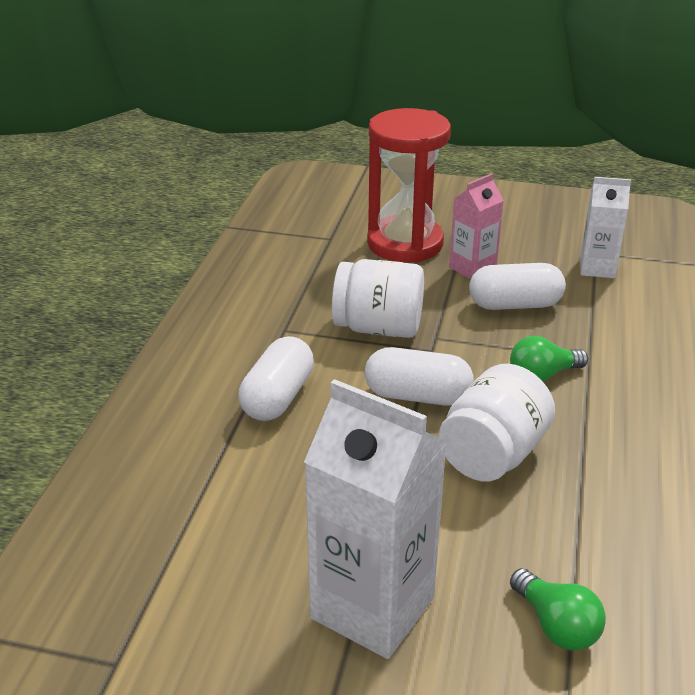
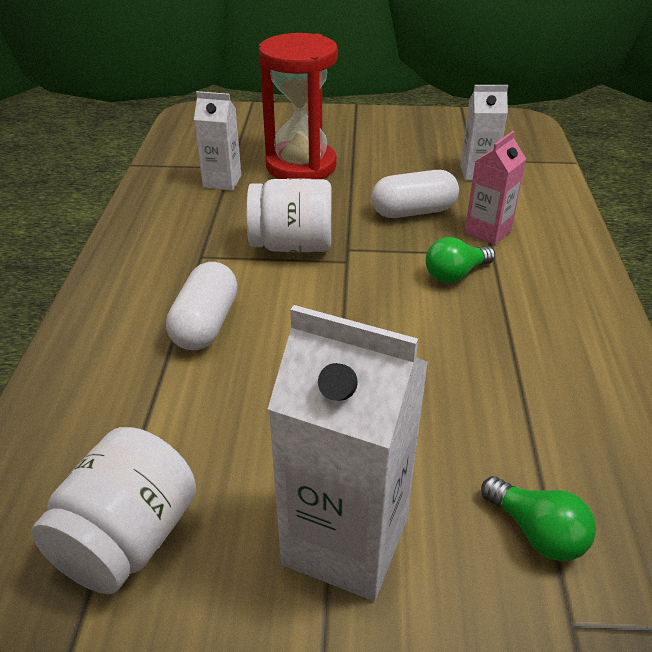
camera: 10 degrees left, 5 degrees up
(319, 253) = (222, 181): none -> white carton
(417, 396) = (343, 307): white capsule -> none
(472, 268) = (367, 183): pink carton -> pink carton (487, 231)
(493, 455) = (428, 357): white jar -> white jar (128, 539)

